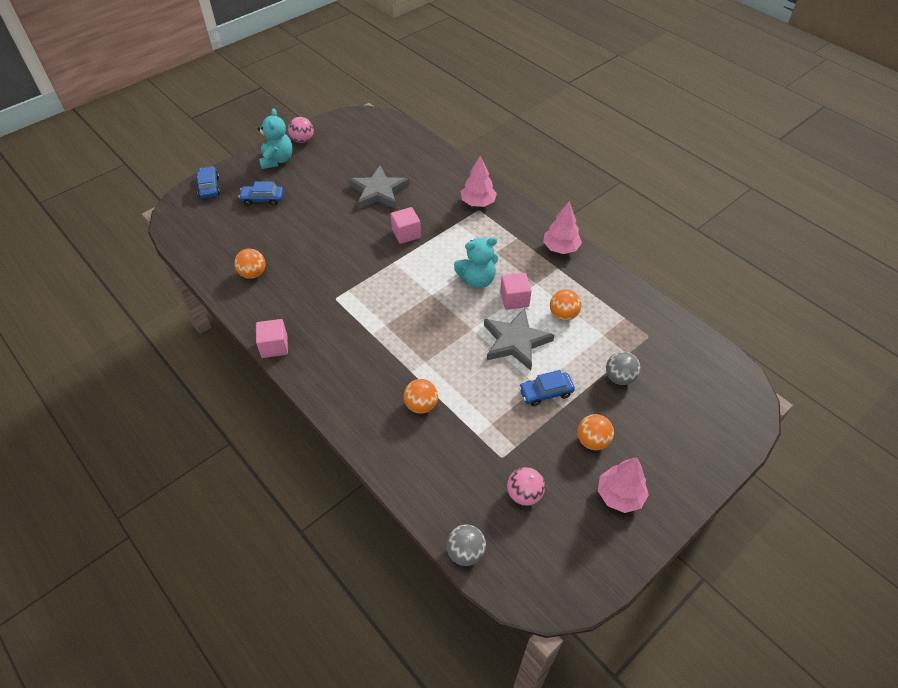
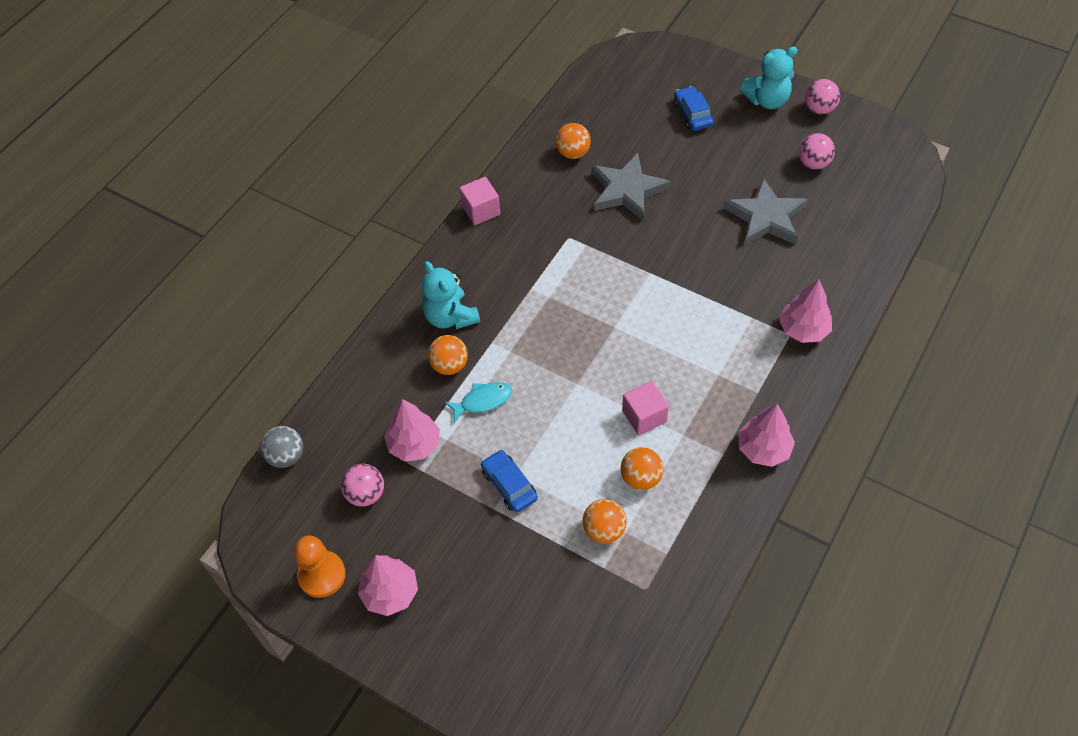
camera: 75 degrees right, 5 degrees up
(209, 187) = (687, 61): blue car -> none
(347, 157) = (813, 163): none -> pink ball
(406, 234) = (704, 270): pink cube -> none
(464, 391) = (483, 401): none -> turquoise fish
(477, 280) = (659, 367): turquoise teddy bear -> turquoise teddy bear (450, 317)
(488, 447) = (414, 444): none -> pink tree
(515, 341) = (575, 434): grey star -> grey star (627, 190)
(592, 441) = (455, 550): orange ball -> orange ball (604, 530)
(592, 545) = (322, 575): none -> orange pawn
(619, 377) = (561, 564): grey ball -> none

